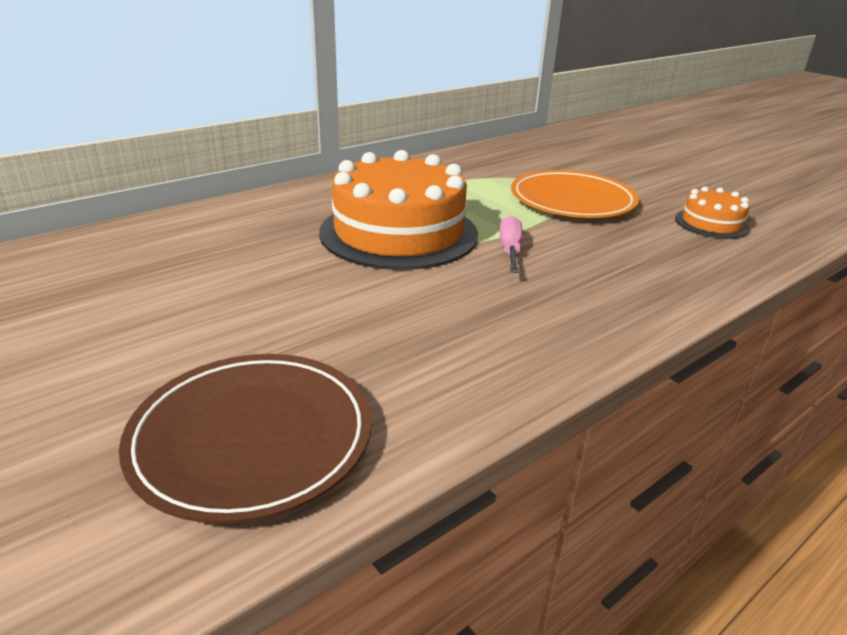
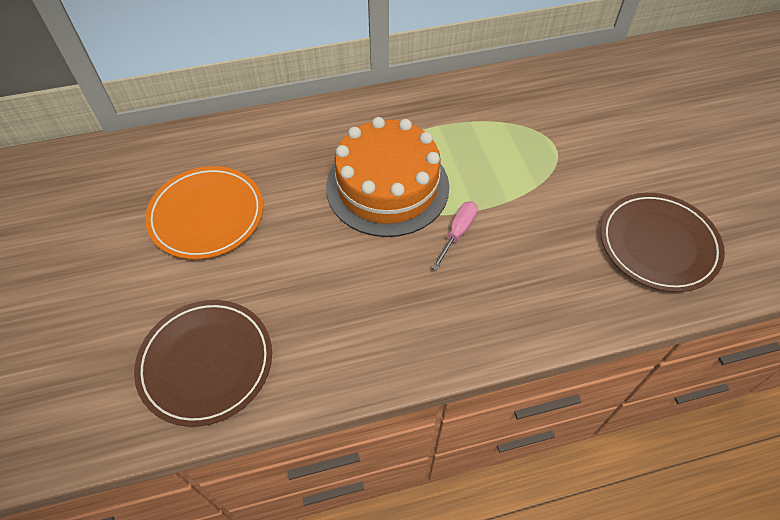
camera: 25 degrees right, 25 degrees up
(572, 200) = (557, 177): orange plate -> orange plate (207, 215)
(711, 223) = (658, 244): orange cake -> brown plate

